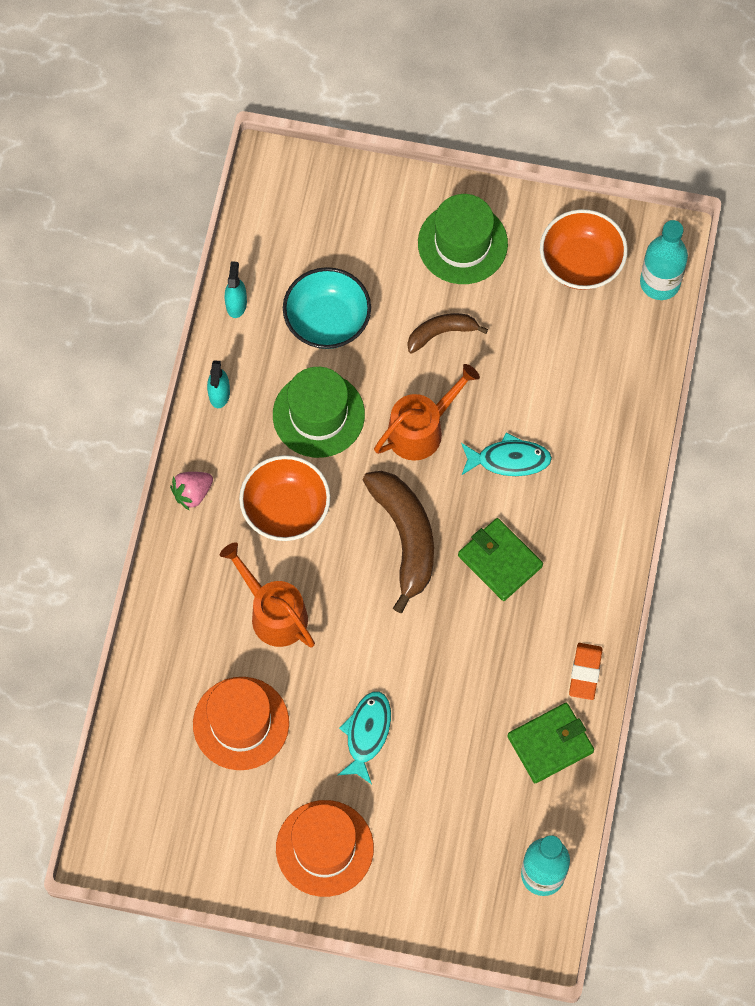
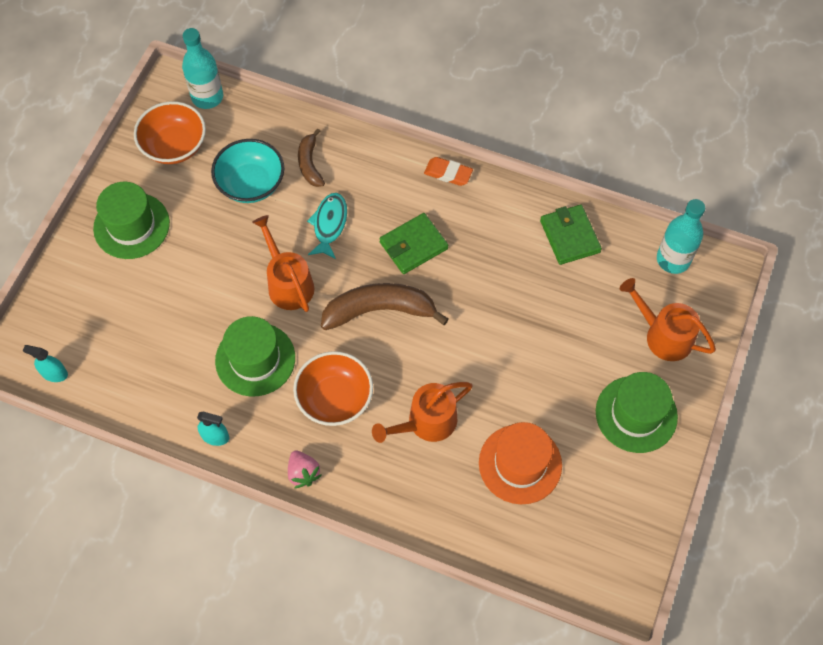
camera: 80 degrees left, 5 degrees down
(236, 304) = (134, 410): turquoise spray bottle -> turquoise spray bottle (54, 374)
(324, 848) = (636, 414): orange hat -> green hat
(327, 321) = (171, 339): turquoise bowl -> turquoise bowl (251, 183)
(367, 733) = (543, 366): turquoise fish -> none
(434, 871) = (663, 335): none -> orange watering can
(441, 333) = (207, 254): brown banana -> brown banana (310, 164)
(585, 672) = (515, 203): orange eraser -> orange eraser (448, 173)

